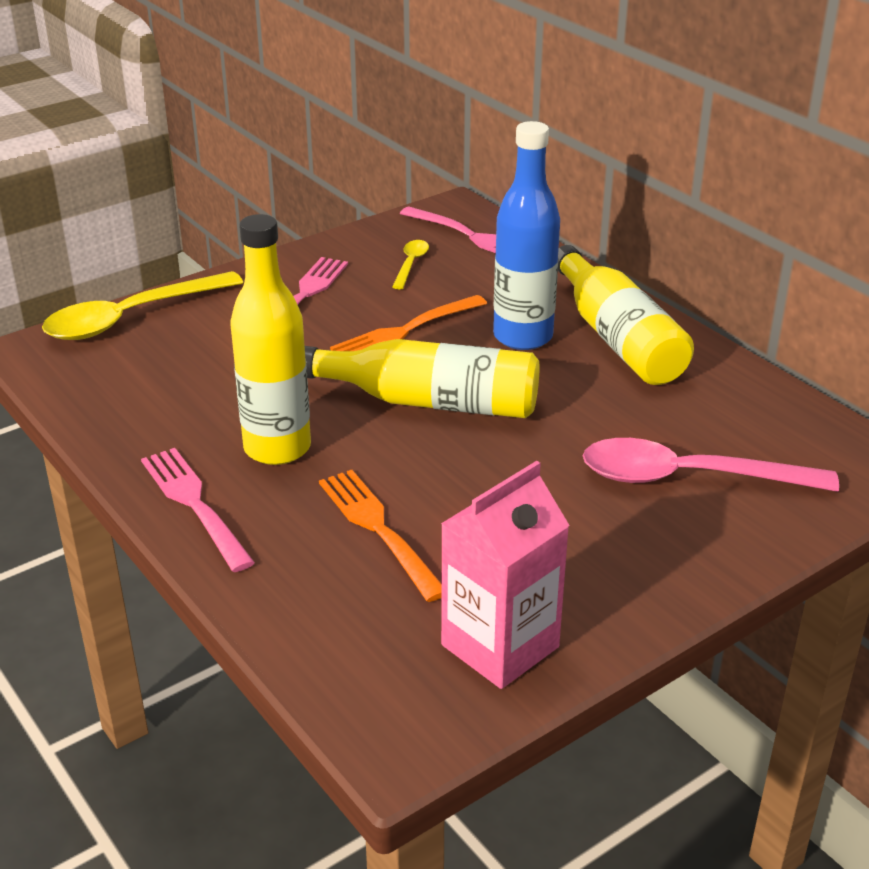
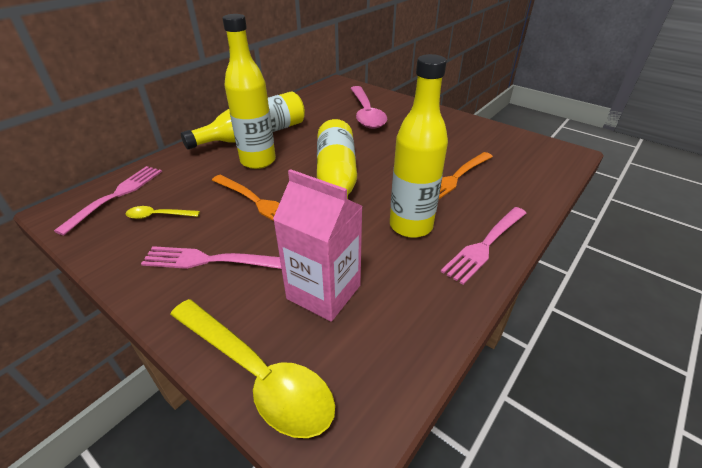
camera: 105 degrees left, 5 degrees up
(500, 646) = (499, 140): pink carton -> pink carton (323, 292)
(523, 337) = (258, 161): blue bottle -> yellow bottle

